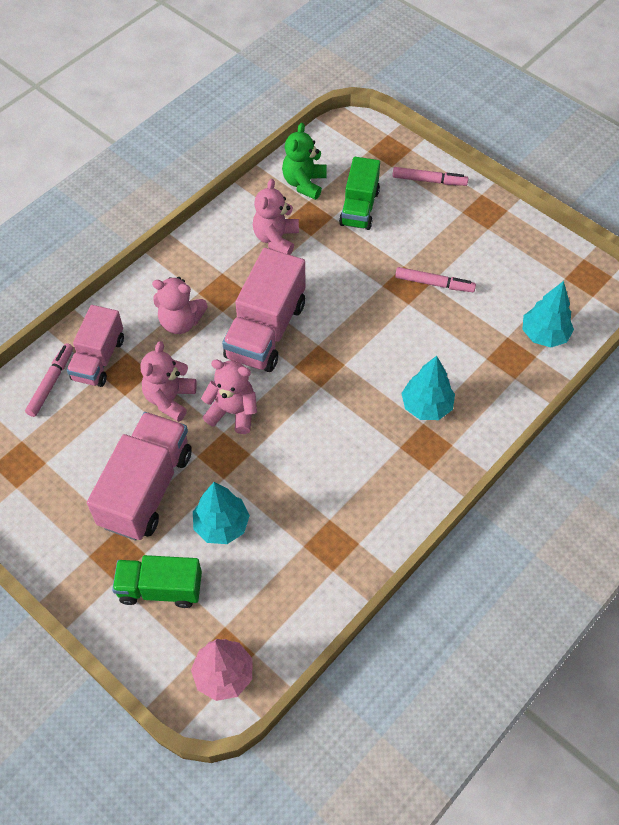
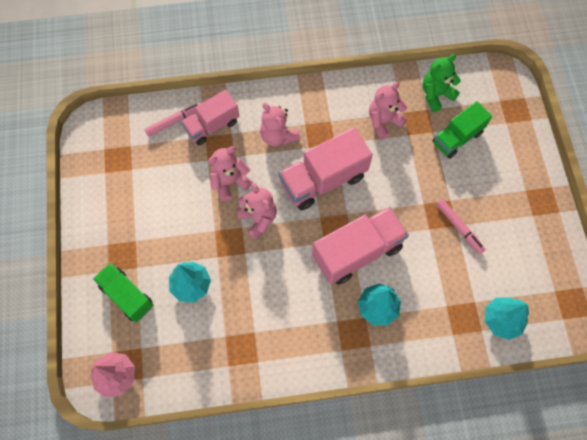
camera: 40 degrees right, 10 degrees up
(146, 489) = (170, 229): pink truck -> pink truck (357, 252)
(429, 181) = (523, 151): pink marker -> none

